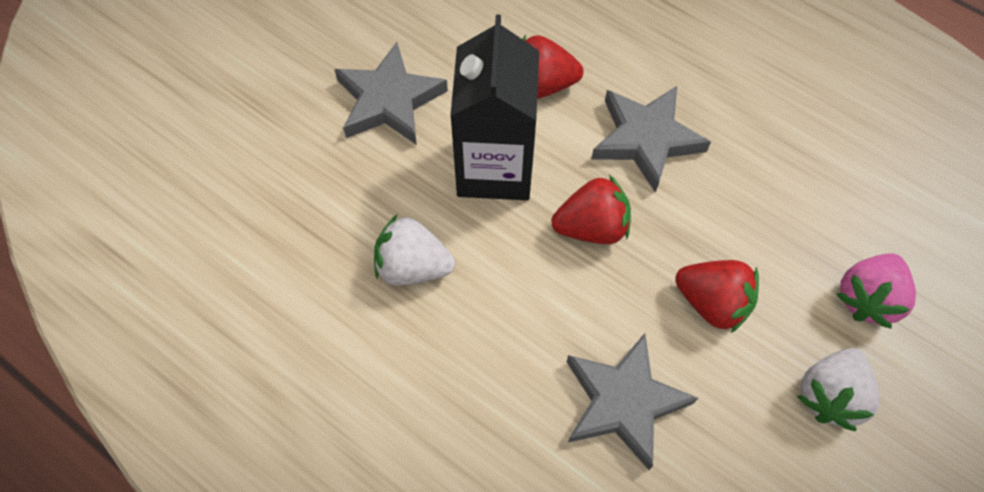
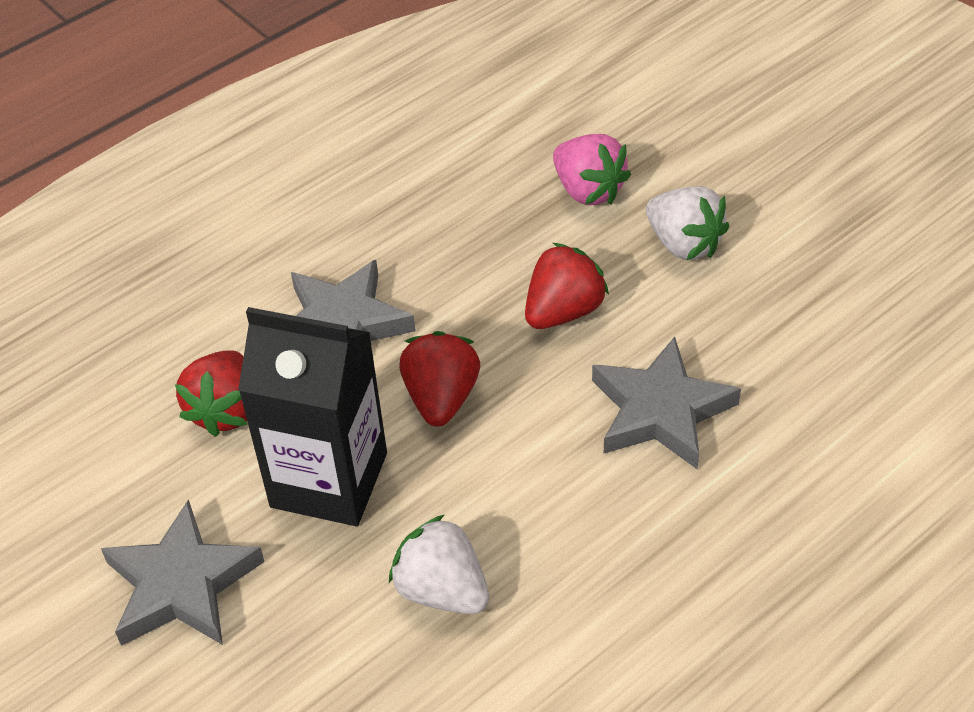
camera: 75 degrees left, 15 degrees down
(412, 266) = (442, 590): white strawberry -> white strawberry turned 105 degrees clockwise

